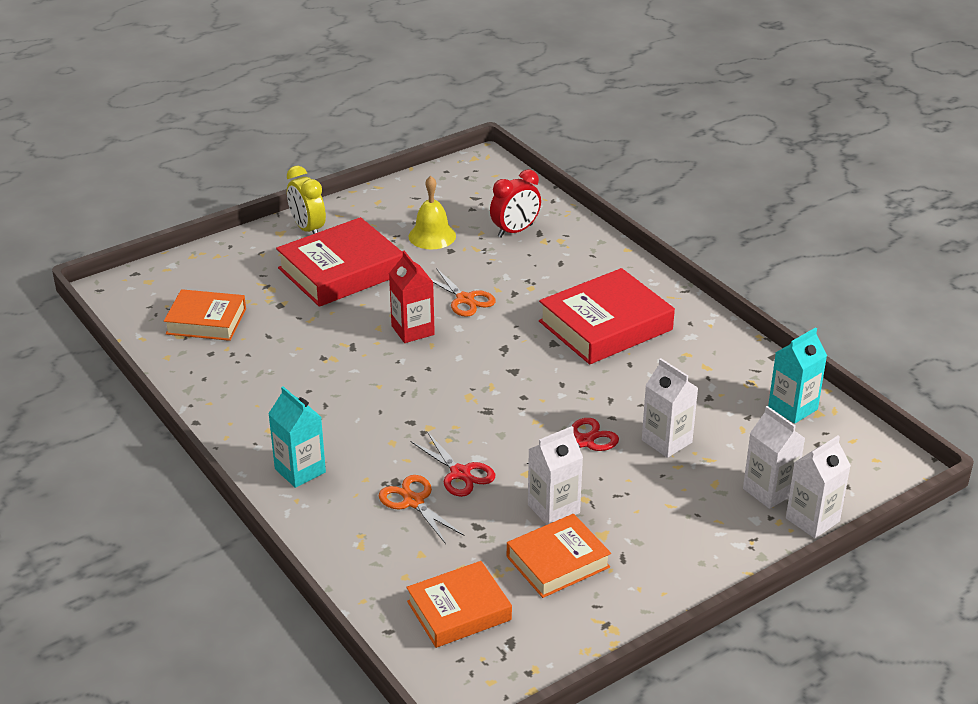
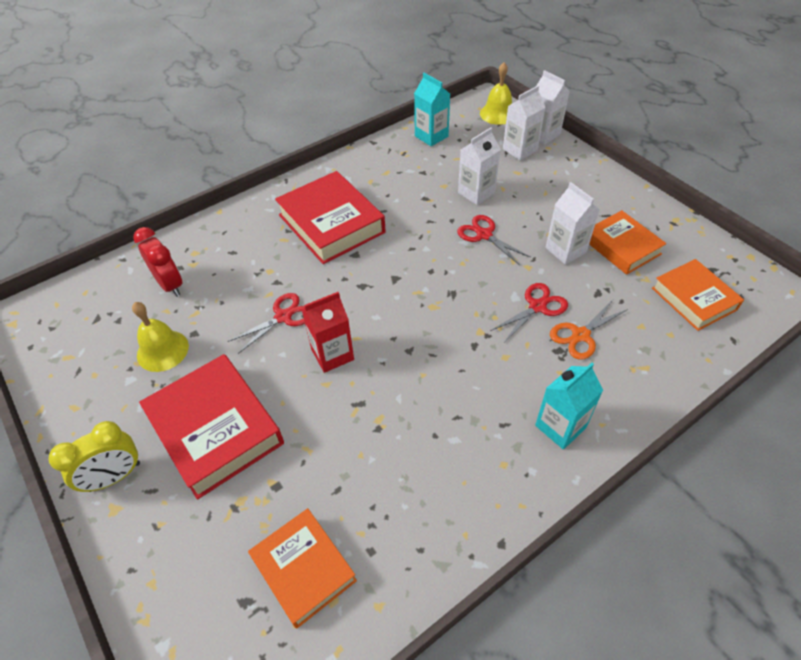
camera: 90 degrees left, 15 degrees up
(206, 321) = (303, 569): orange book -> orange book turned 45 degrees counterclockwise
(465, 299) = (283, 317): orange scissors -> red scissors
(863, 477) = (498, 113): none -> yellow bell

